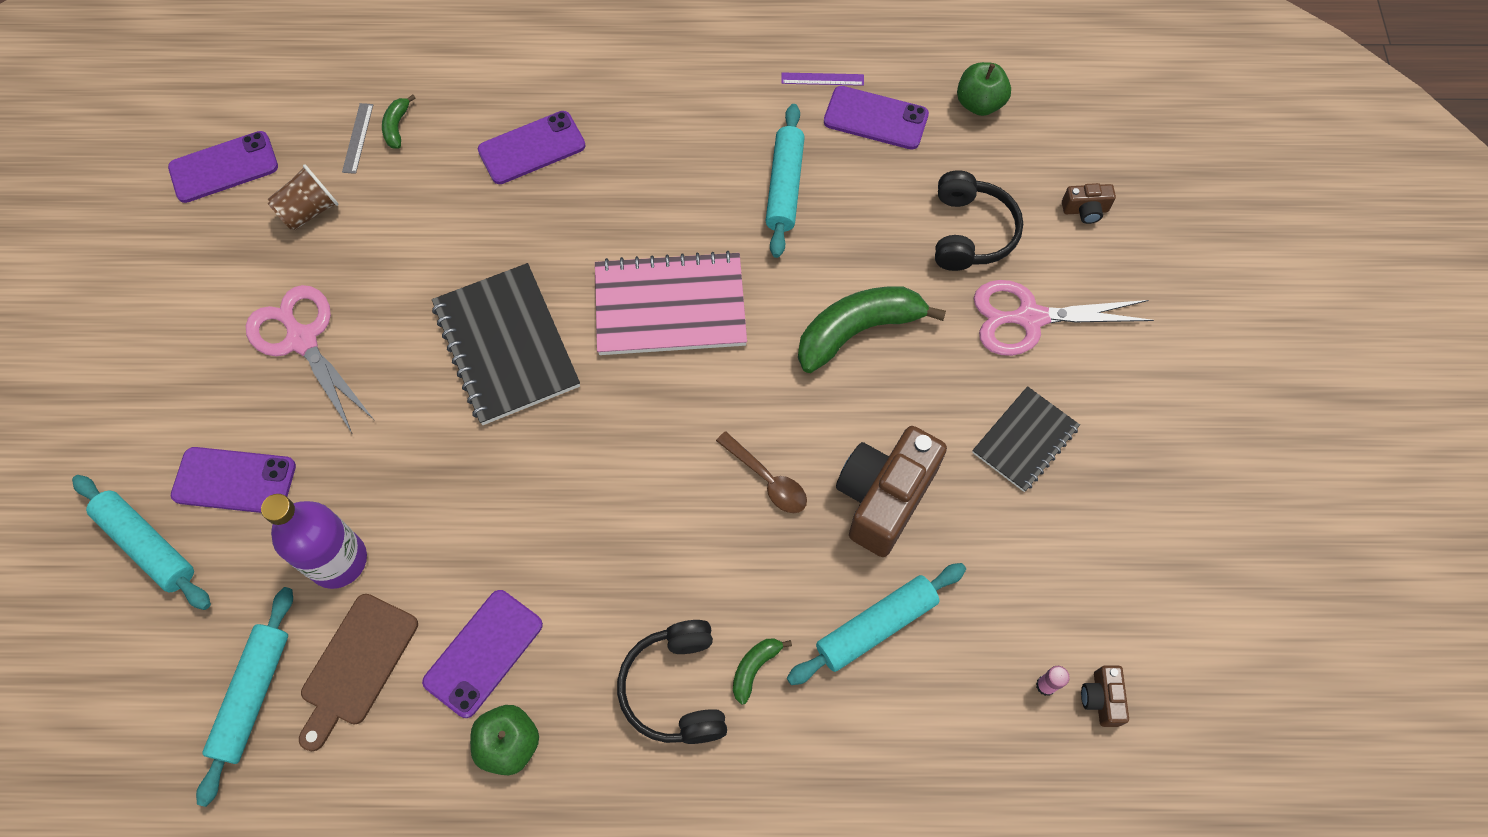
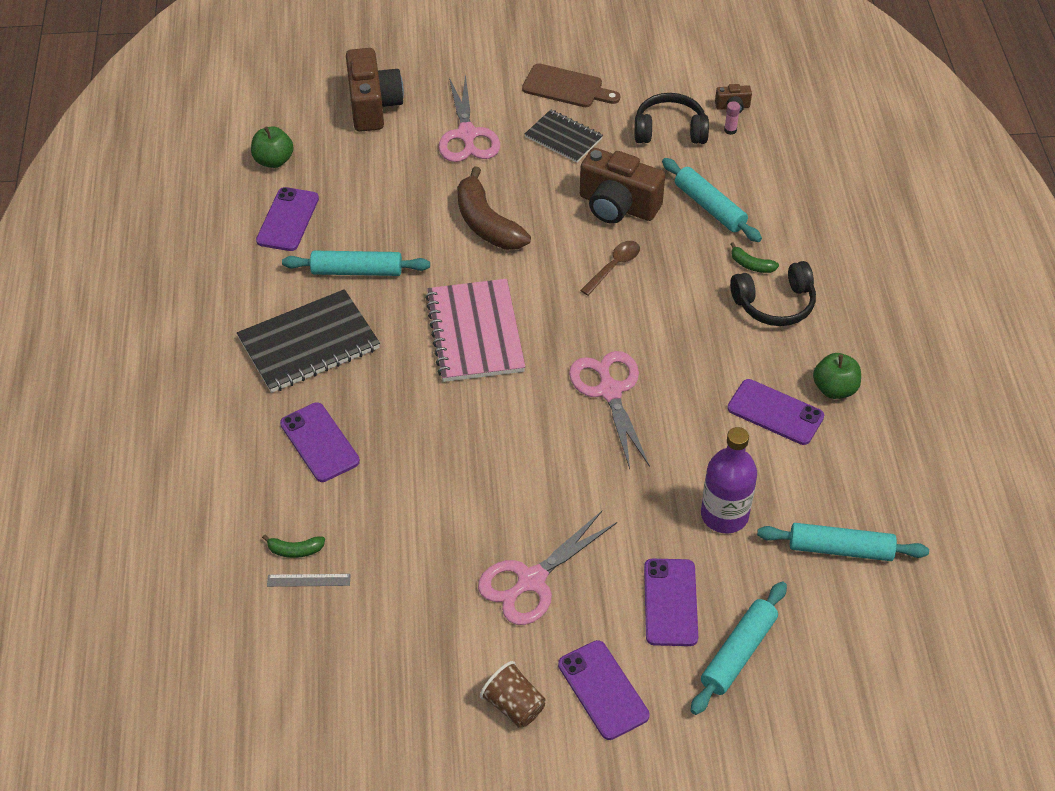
camera: 95 degrees left, 15 degrees down
(224, 167) = (345, 689): purple phone -> purple phone (603, 690)
(309, 211) = (395, 603): brown cup -> brown cup (514, 705)
(357, 665) = (802, 487): brown cutting board -> brown cutting board (566, 87)
(506, 345) = (521, 433): black notebook -> black notebook (309, 343)
(553, 450) = (610, 391): none -> pink scissors
(822, 79) = (246, 253): purple ruler -> none
(857, 331) = (486, 223): green banana -> brown banana
(970, 232) = (395, 165): black headphones -> black headphones (669, 130)
(1085, 210) = (373, 106): brown camera -> brown camera, size x2.24

